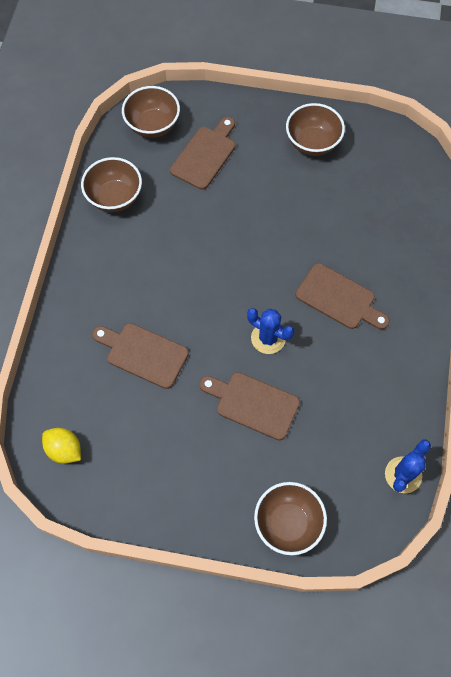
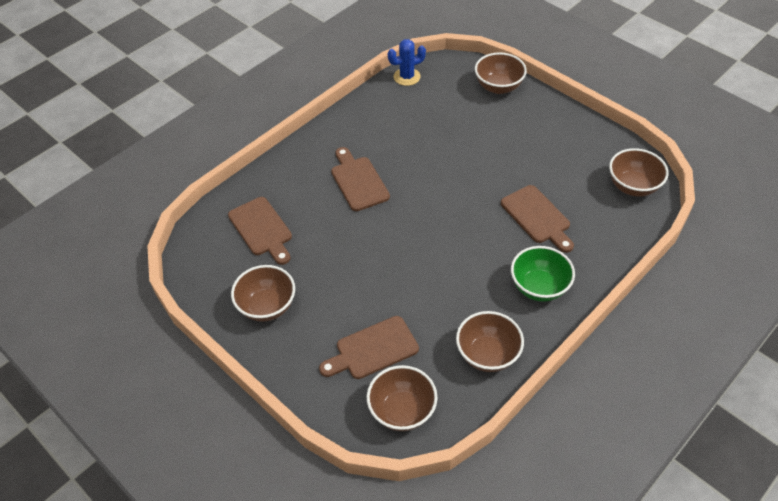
camera: 145 degrees left, 15 degrees down
(64, 450) = (633, 186): yellow lemon -> brown bowl
(104, 278) = (539, 287): none -> green bowl
(253, 404) = (475, 151): brown cutting board -> brown cutting board (262, 229)
(268, 338) = (433, 182): blue cactus -> none

